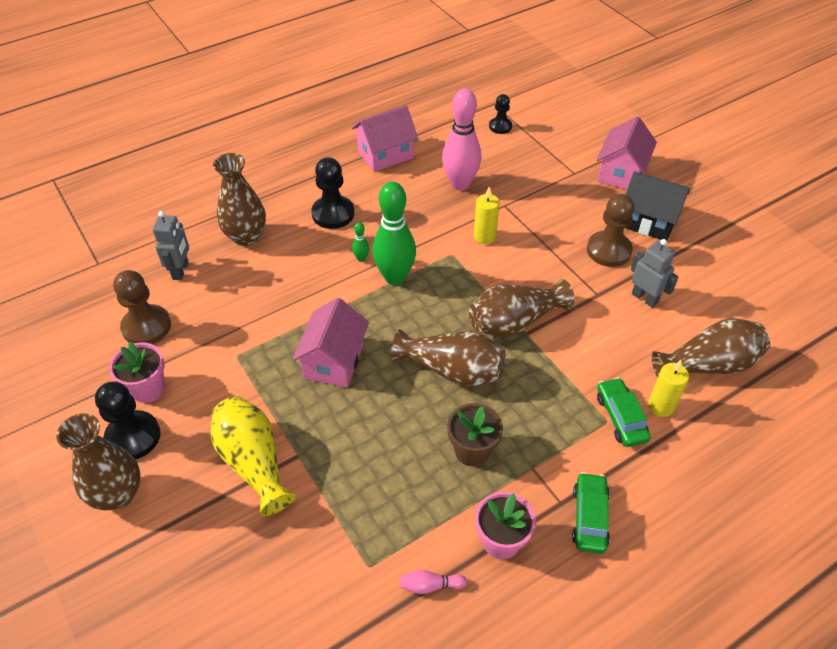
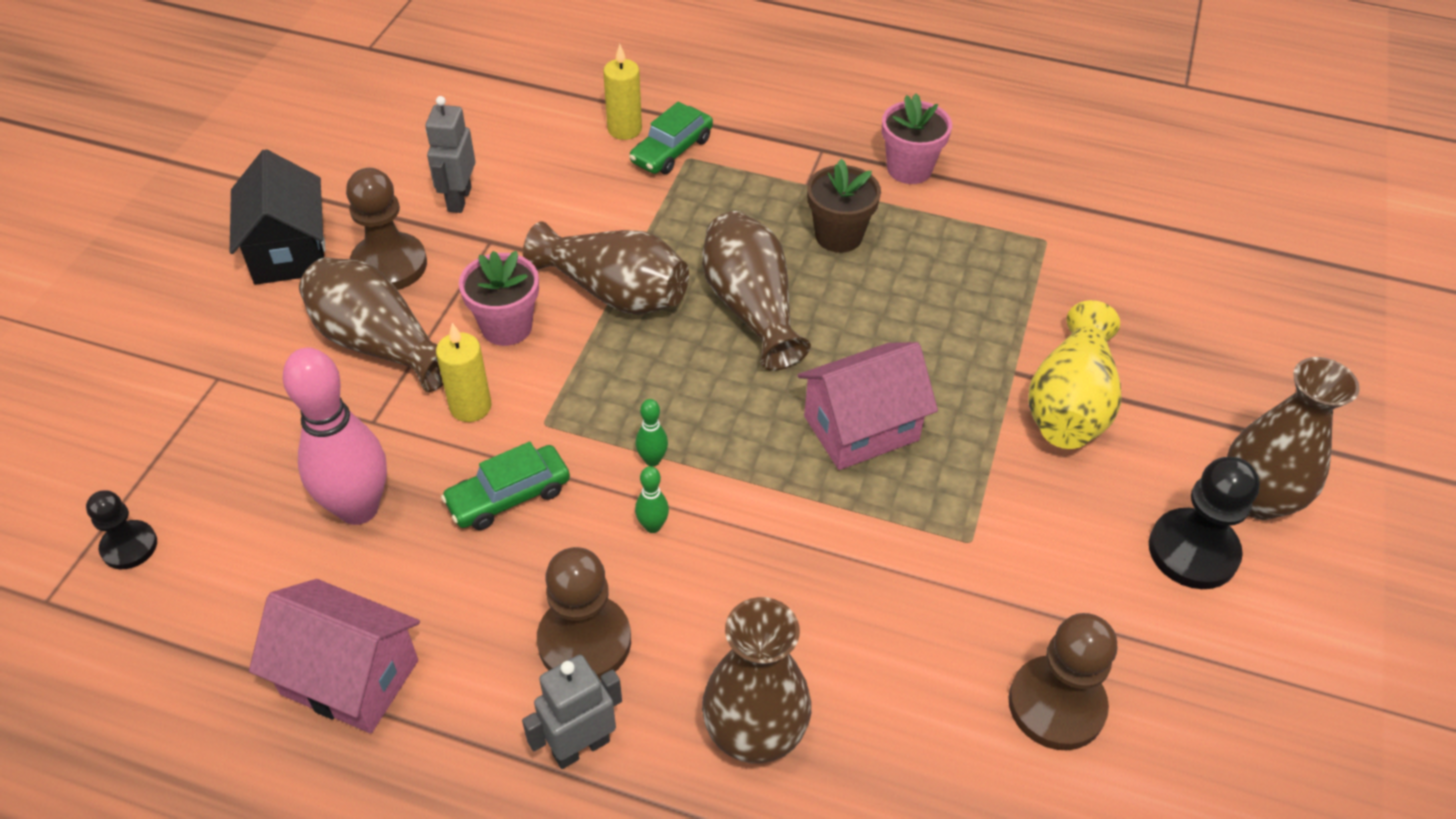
camera: 130 degrees left, 0 degrees up
(148, 388) = (1127, 601): pink flower pot -> pink flower pot (506, 327)
(181, 271) = (918, 765): grey robot -> grey robot (580, 747)
(333, 214) = (584, 641): black pawn -> brown pawn
(395, 277) = (652, 460): green bowling pin -> green bowling pin, size x0.41
(430, 585) = (1007, 191): pink bowling pin -> none
(589, 517) = (816, 126): green car -> green car (508, 496)
(621, 173) = (178, 324): pink house -> none
(708, 365) = (527, 116): brown vase -> brown vase (379, 344)

